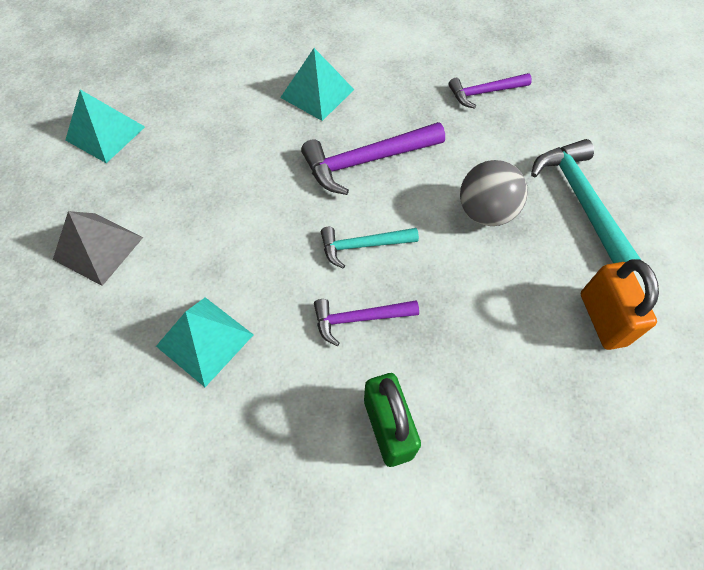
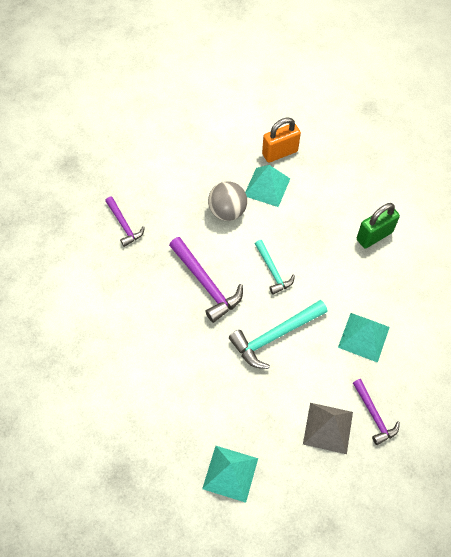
camera: 105 degrees left, 0 degrees up
(317, 93) = (150, 331): turquoise pyramid -> turquoise pyramid (267, 187)
(359, 319) = (321, 262): purple hammer -> purple hammer (374, 415)
(580, 200) = (204, 166): turquoise hammer -> turquoise hammer (275, 336)

